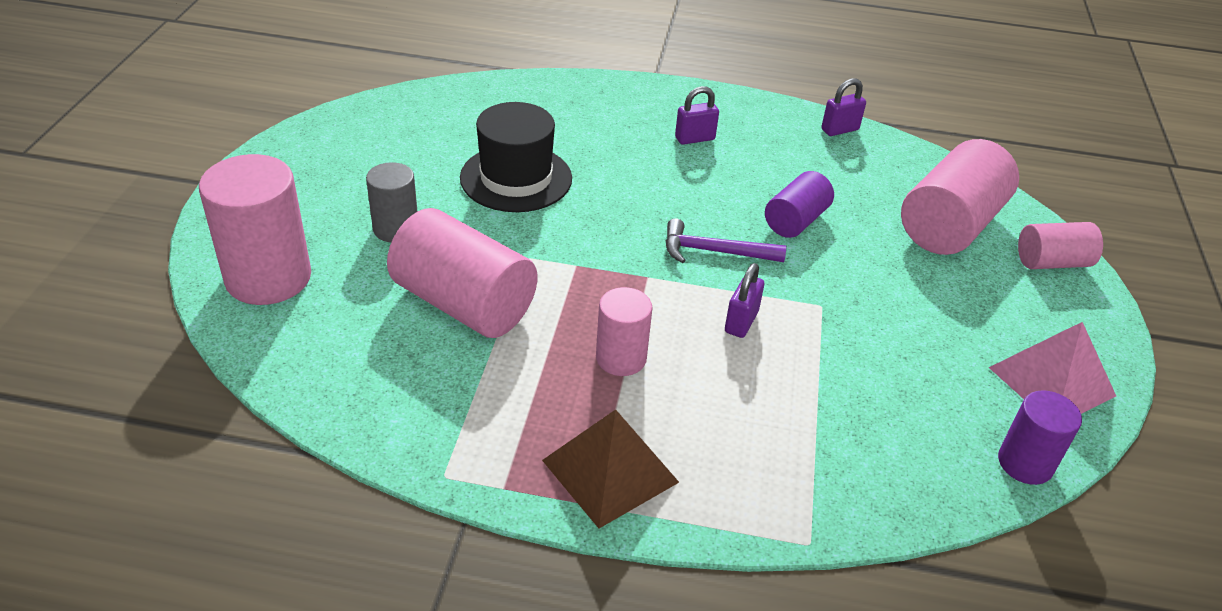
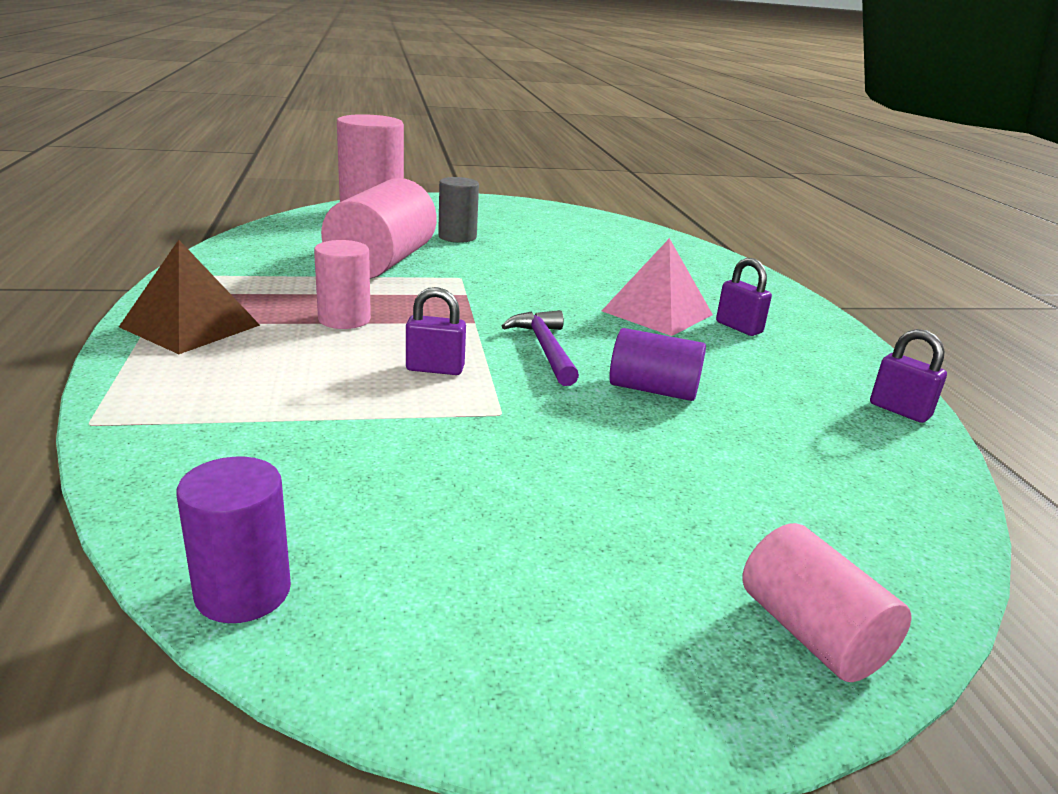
camera: 70 degrees right, 15 degrees down
(516, 178) = (568, 264): black hat -> none
(949, 225) = (786, 510): pink cylinder -> none
(1051, 381) = (457, 626): pink pyramid -> pink pyramid (657, 312)

